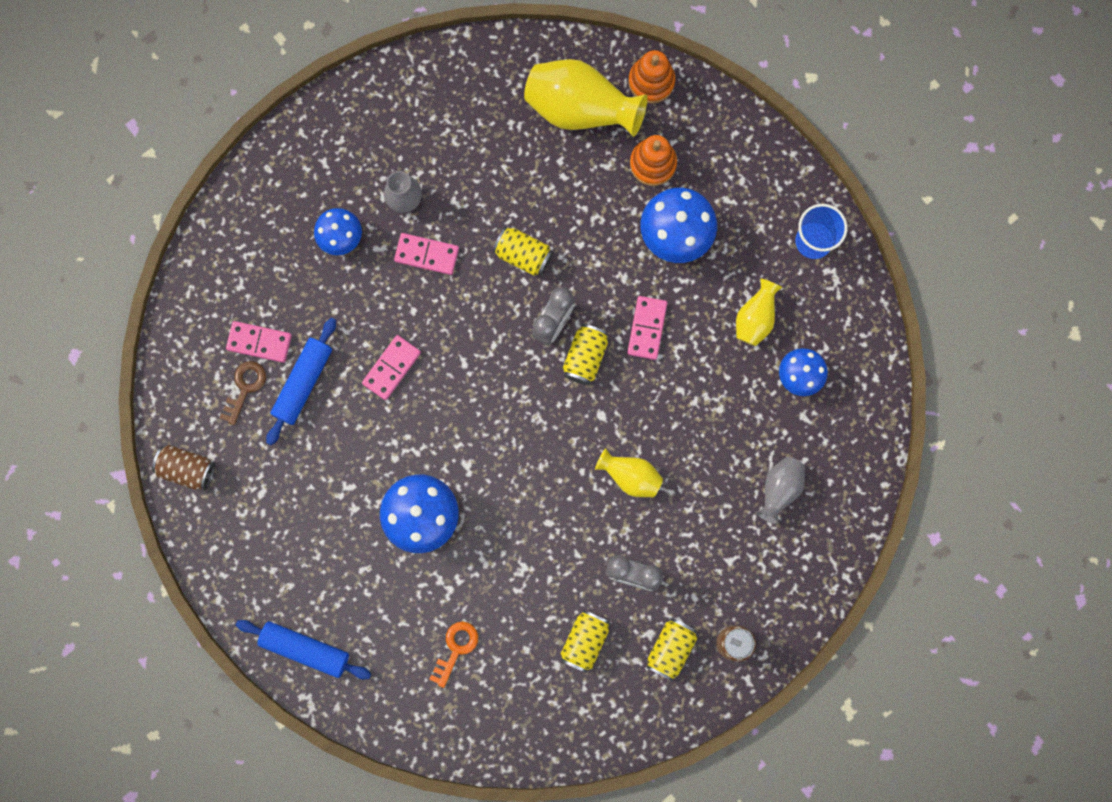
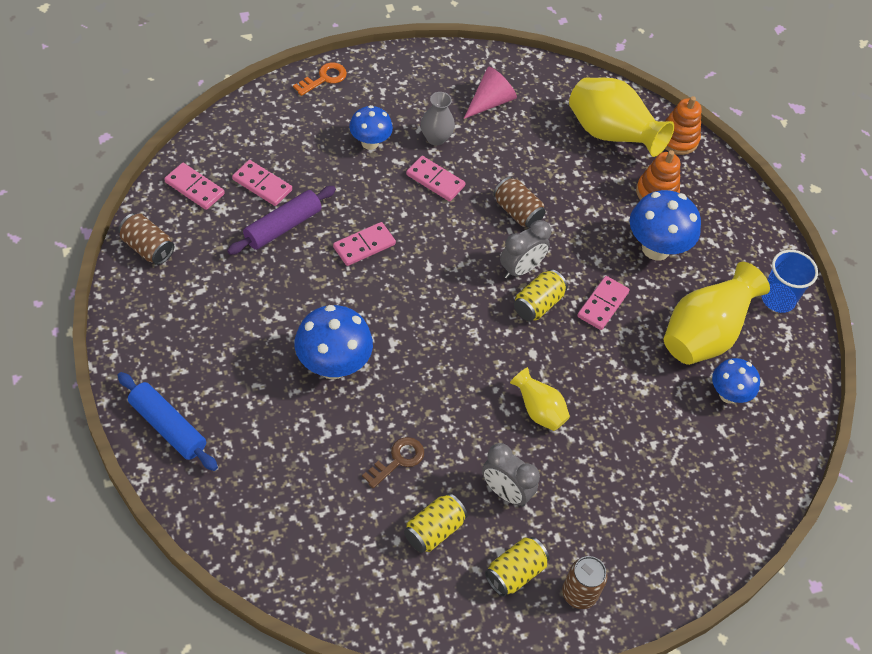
camera: 15 degrees right, 25 degrees down
(196, 378) = (194, 188): none -> pink domino
(245, 387) = (231, 210): brown key -> brown key (398, 460)
(303, 383) = (282, 226): blue rolling pin -> purple rolling pin
(440, 124) = (490, 102): none -> pink cone
(456, 648) = (308, 485): orange key -> orange key (324, 78)
(523, 255) = (517, 212): yellow can -> brown can
(755, 318) = (704, 335): yellow vase -> yellow vase, size x1.84
(779, 489) = (676, 478): grey vase -> none

